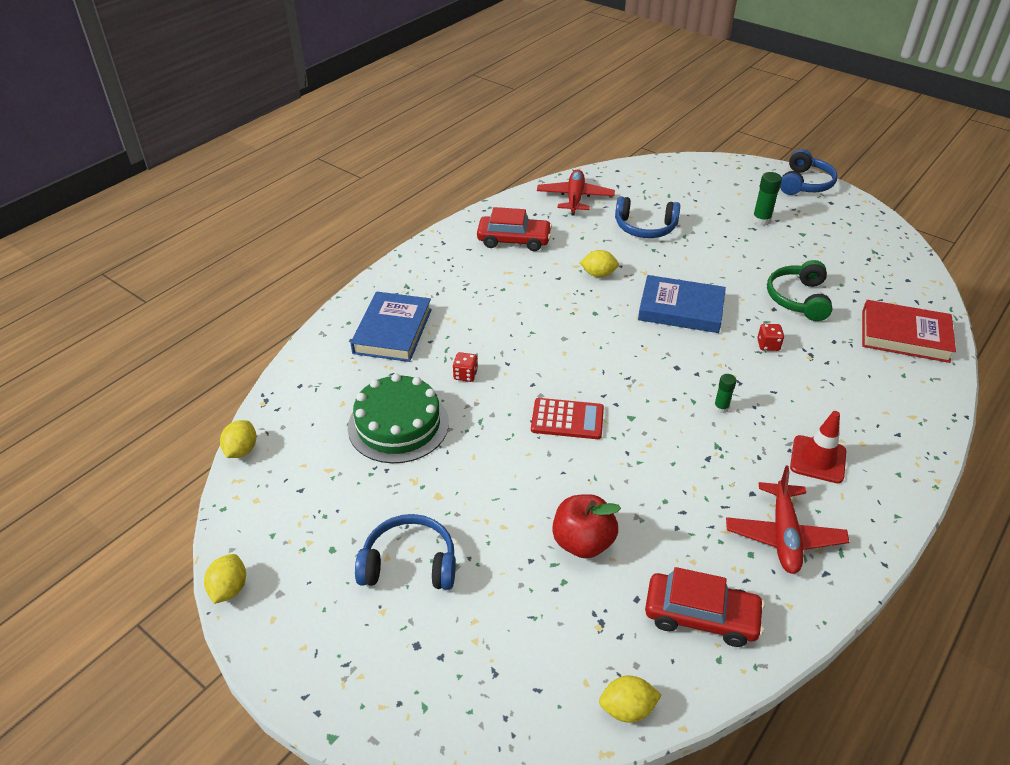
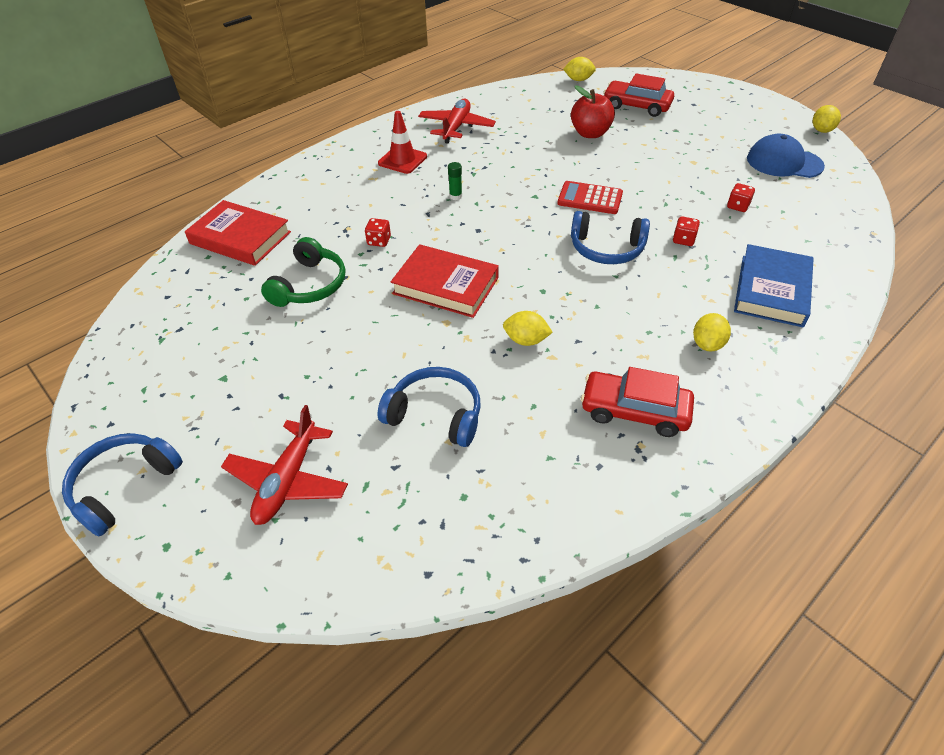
camera: 170 degrees left, 5 degrees up
(241, 450) = (867, 199): yellow lemon -> yellow lemon (707, 344)
(316, 507) = (784, 162): none -> blue cap
(398, 425) = (738, 206): green cake -> red dice
(409, 563) = (706, 132): blue headphones -> blue headphones (606, 249)
(575, 198) = (526, 497): red plane -> red plane (288, 480)
(681, 309) = (445, 286): blue book -> red book
(701, 616) = (526, 102): red car -> red car (637, 106)
(761, 220) = (259, 410): green glue stick -> none

